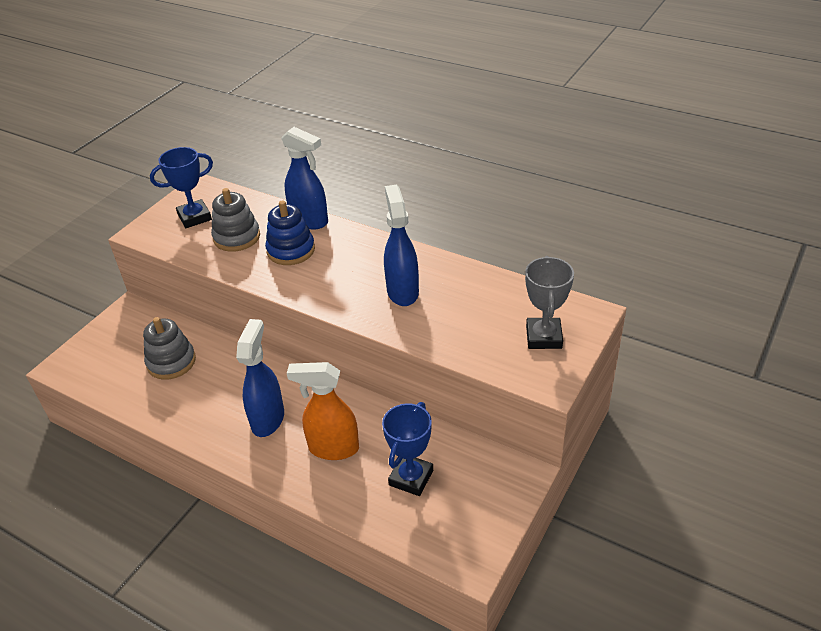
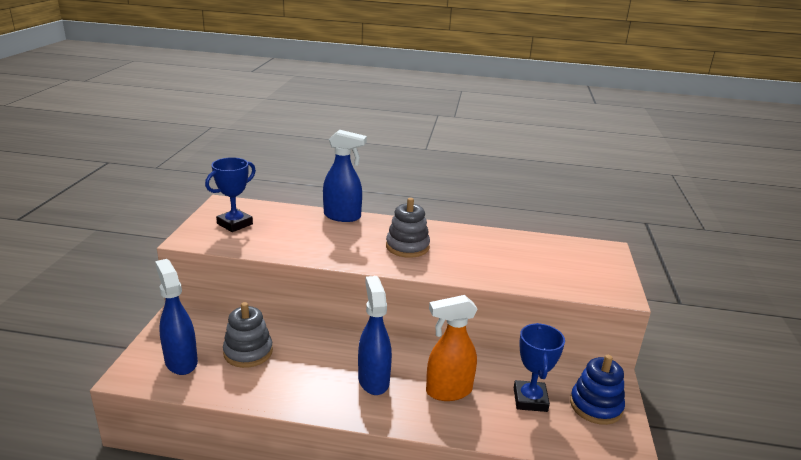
camera: 25 degrees left, 15 degrees down
(237, 237) = (286, 233): grey stacking toy -> grey stacking toy (407, 247)
(291, 250) = (342, 237): blue stacking toy -> blue stacking toy (595, 406)
(402, 291) = (459, 253): blue spray bottle -> blue spray bottle (181, 361)
(543, 337) = (590, 267): grey trophy -> none

